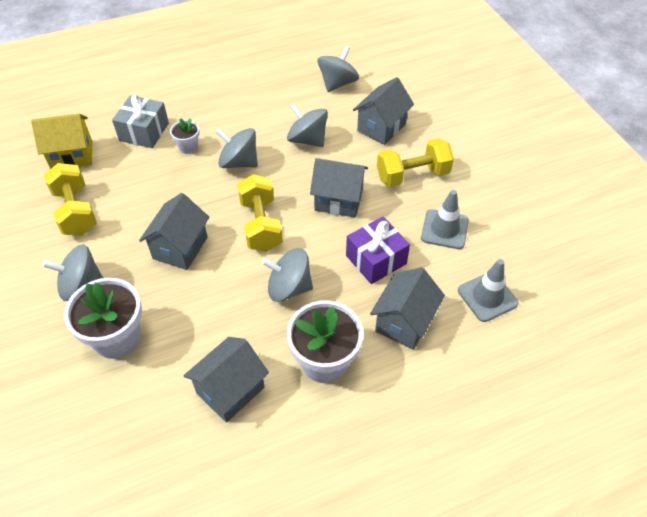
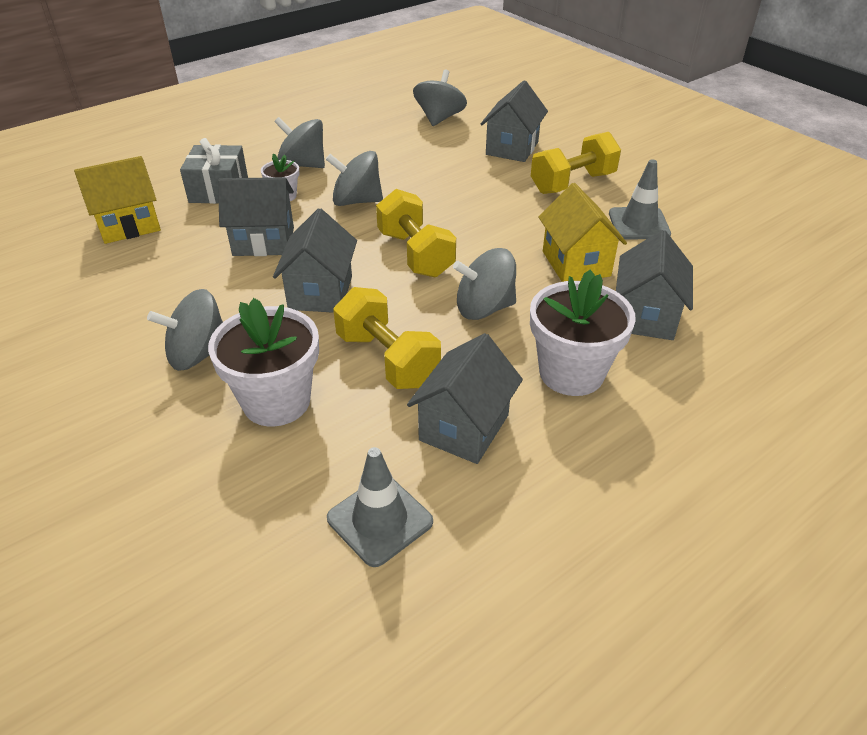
camera: 15 degrees left, 10 degrees down
(76, 211) = (158, 279): yellow dumbbell -> yellow dumbbell (387, 359)
(307, 140) = (431, 170): grey spinning top -> grey spinning top (303, 165)
(338, 200) = (499, 217): grey house -> grey house (263, 241)
(376, 259) = (576, 264): purple gift -> yellow house
(487, 297) = (726, 276): grey traffic cone -> grey traffic cone (380, 520)

